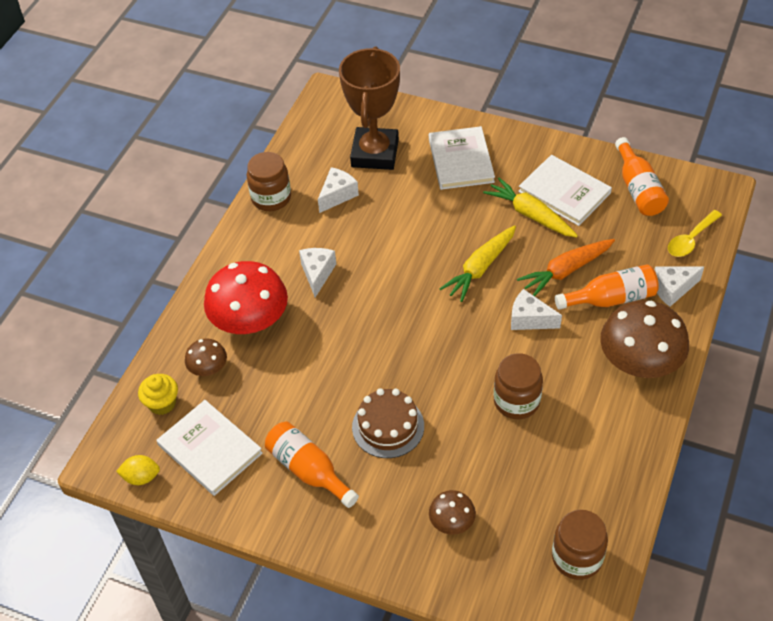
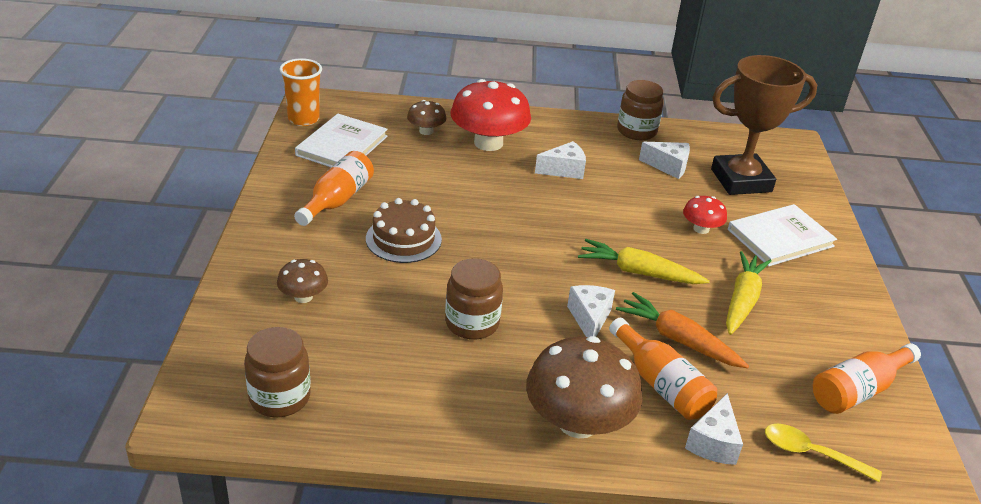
camera: 65 degrees right, 15 degrees down
(141, 477) = (303, 119): yellow lemon -> orange cup
(162, 403) = (380, 116): yellow cupcake -> none
(434, 206) = (701, 229): none -> red mushroom
(564, 192) = (798, 324): white book -> none
(672, 289) = (713, 443): white cheese -> white cheese turned 120 degrees counterclockwise

